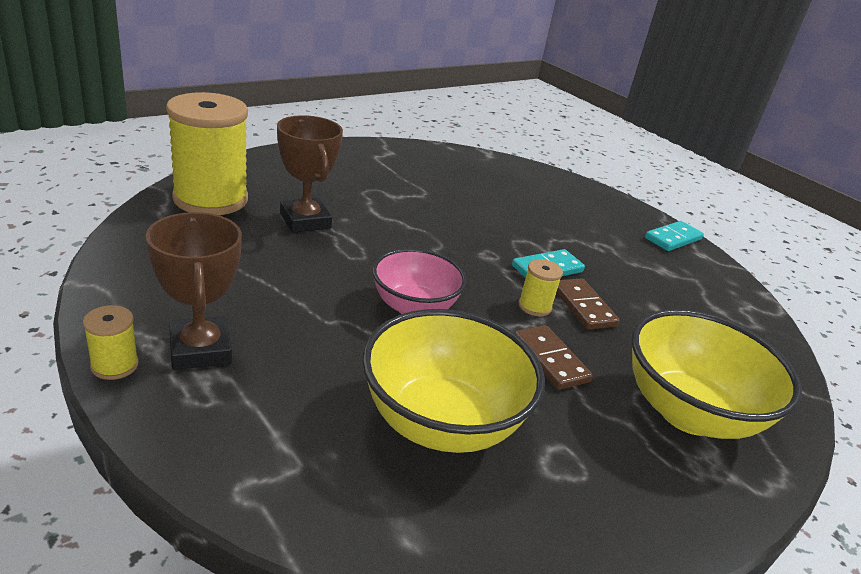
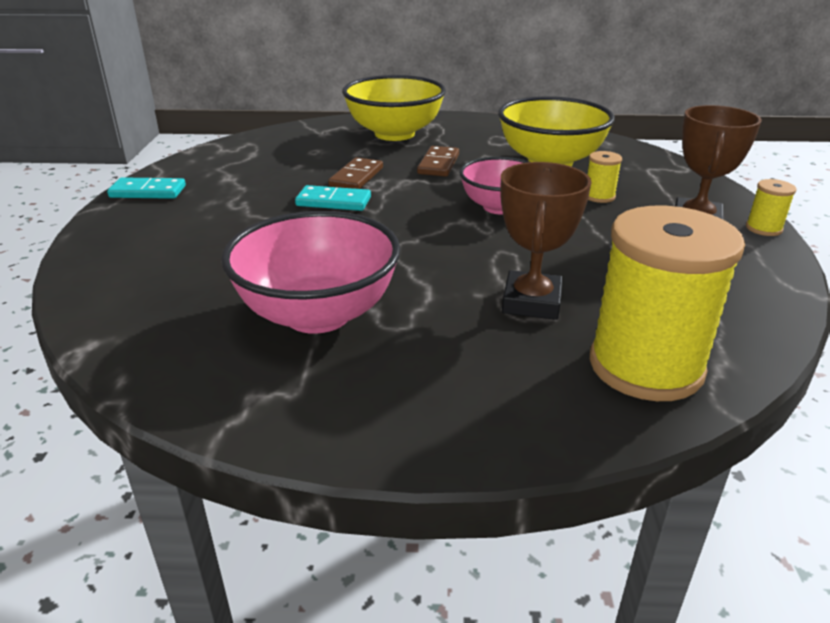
camera: 135 degrees left, 0 degrees up
(417, 186) = (318, 314): none -> pink bowl
(534, 306) = (396, 186): yellow spool -> yellow spool (599, 196)

